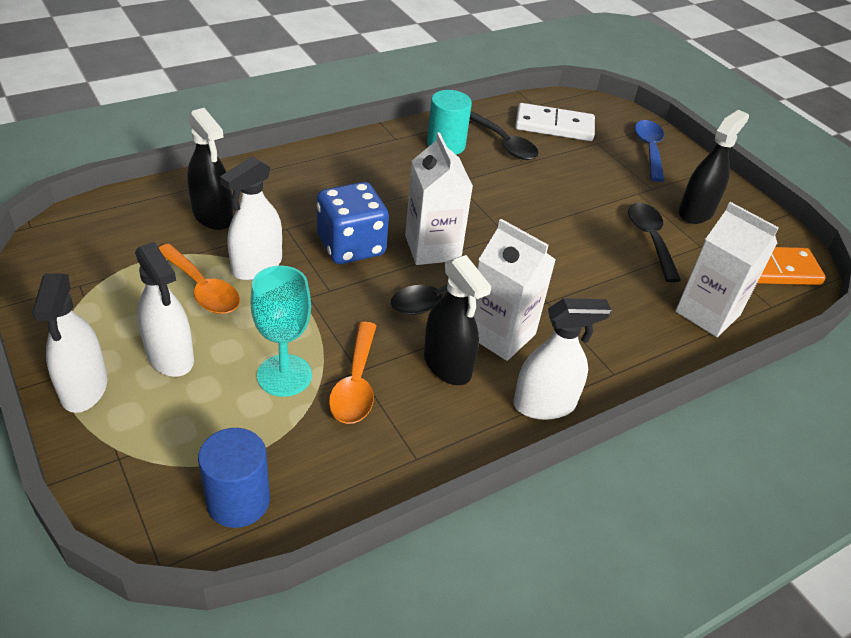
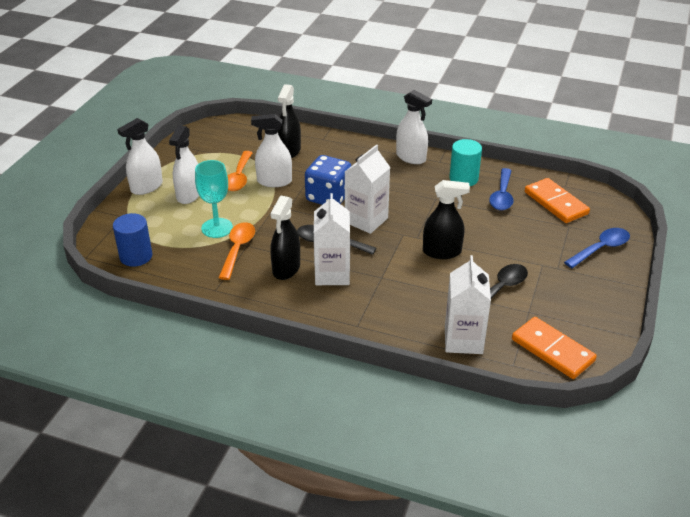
camera: 55 degrees right, 5 degrees down
(355, 384) = (238, 249): orange spoon -> orange spoon turned 135 degrees clockwise
(504, 144) = (502, 196): black spoon -> blue spoon
(544, 404) = (300, 312): white spray bottle -> white spray bottle (411, 157)
(554, 126) = (556, 203): white domino -> orange domino
(696, 212) = (563, 296): black spray bottle -> black spray bottle (442, 252)

